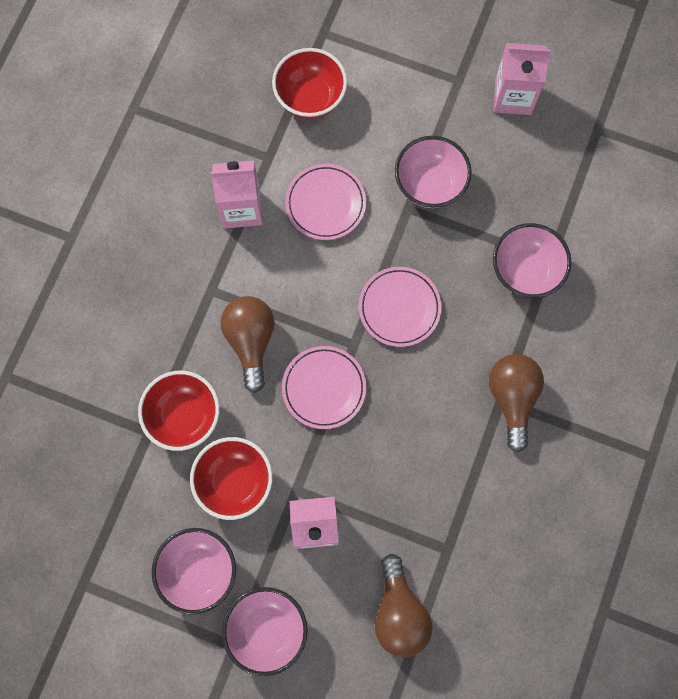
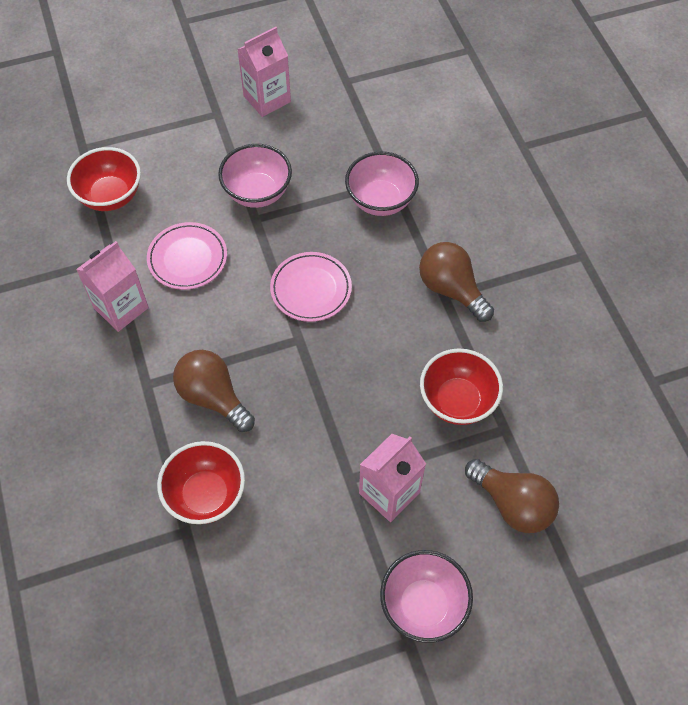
camera: 40 degrees left, 15 degrees down
(199, 571) = (325, 606): pink bowl -> none
(235, 481) = (293, 512): red bowl -> red bowl (457, 401)
(324, 388) = (304, 387): pink plate -> none

